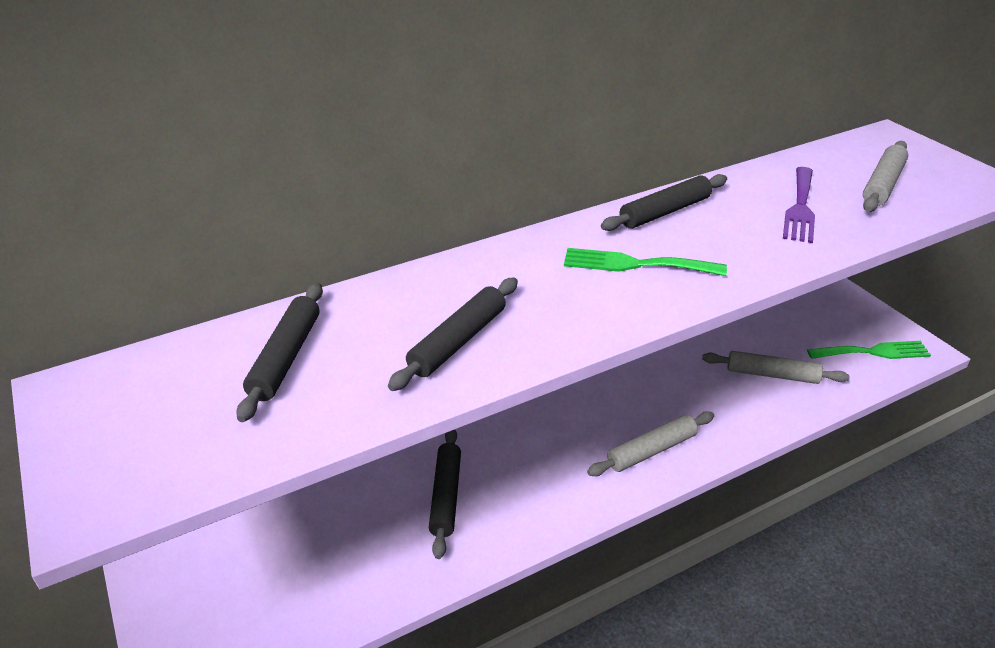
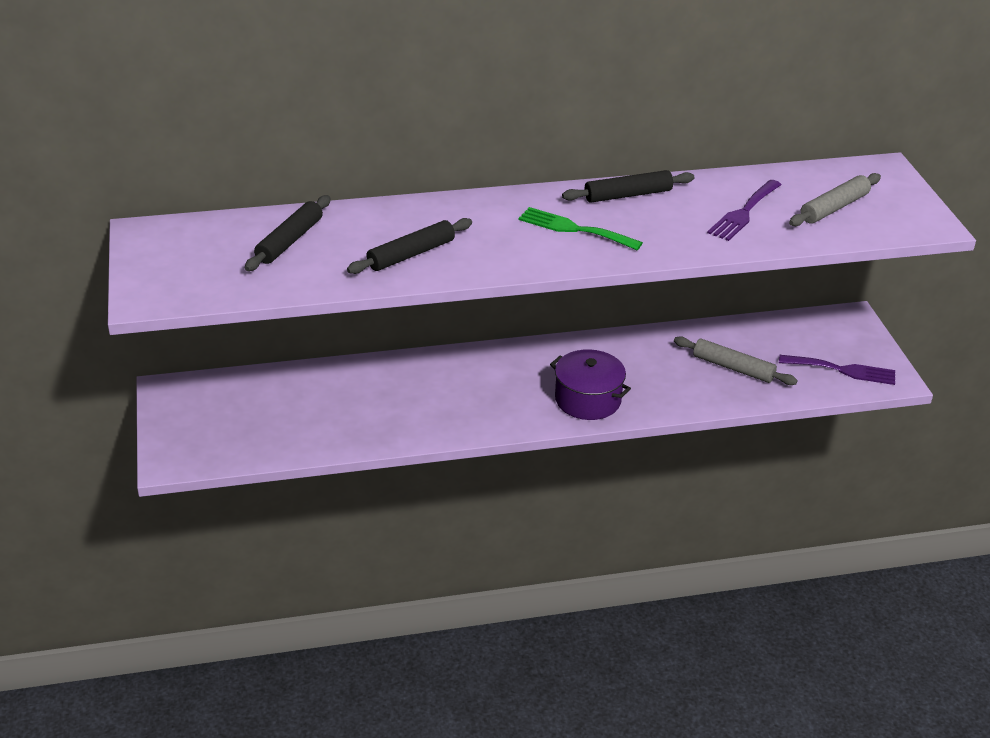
camera: 15 degrees right, 0 degrees up
(446, 496) = (404, 393): black rolling pin -> none
(651, 450) = (588, 399): grey rolling pin -> purple pot
(873, 352) = (842, 370): green fork -> purple fork

